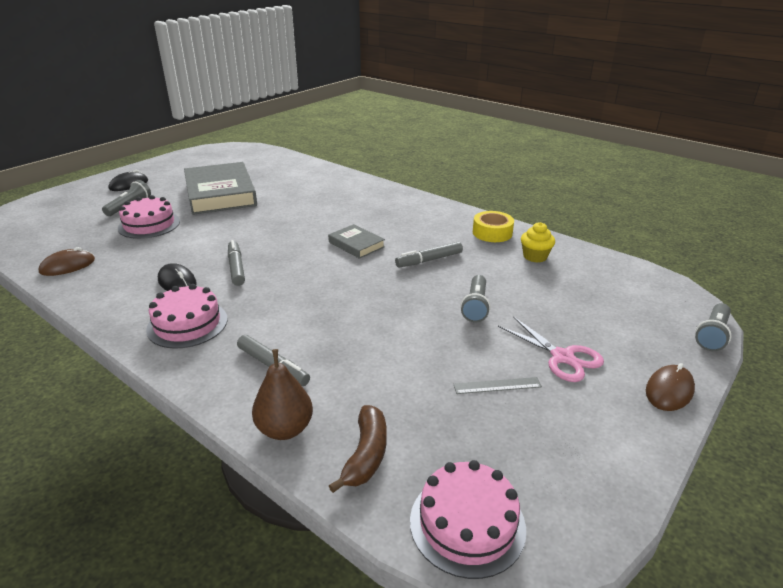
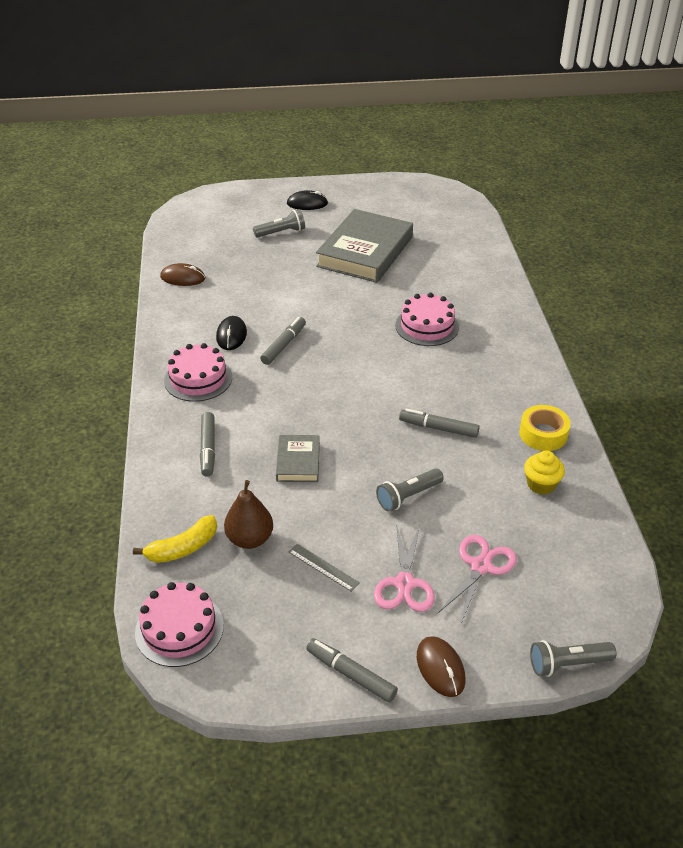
camera: 45 degrees right, 10 degrees up
(149, 225) = (274, 262): pink cake -> pink cake (427, 326)
(285, 429) = (163, 498): brown pear -> brown pear (250, 539)
(356, 244) = (401, 375): grey book -> grey book (298, 461)
(366, 455) = (182, 548): brown banana -> yellow banana
(583, 317) = (480, 566): none -> pink scissors
(635, 441) = (351, 674): none -> grey marker
(669, 390) = (440, 668): brown mouse -> brown mouse turned 75 degrees clockwise

